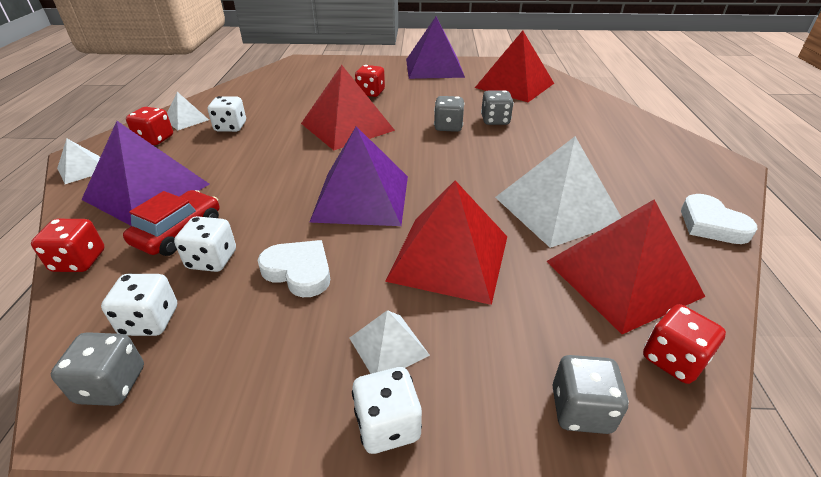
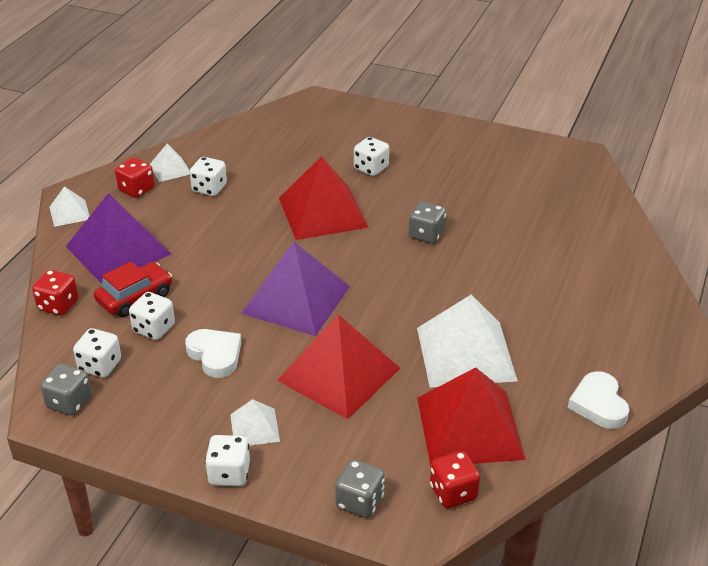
camera: 20 degrees right, 0 degrees up
(370, 93) = (371, 168): red dice -> white dice
(434, 68) = (467, 141): purple pyramid -> none
(495, 120) = (483, 237): grey dice -> none
(514, 85) = (544, 189): red pyramid -> none

